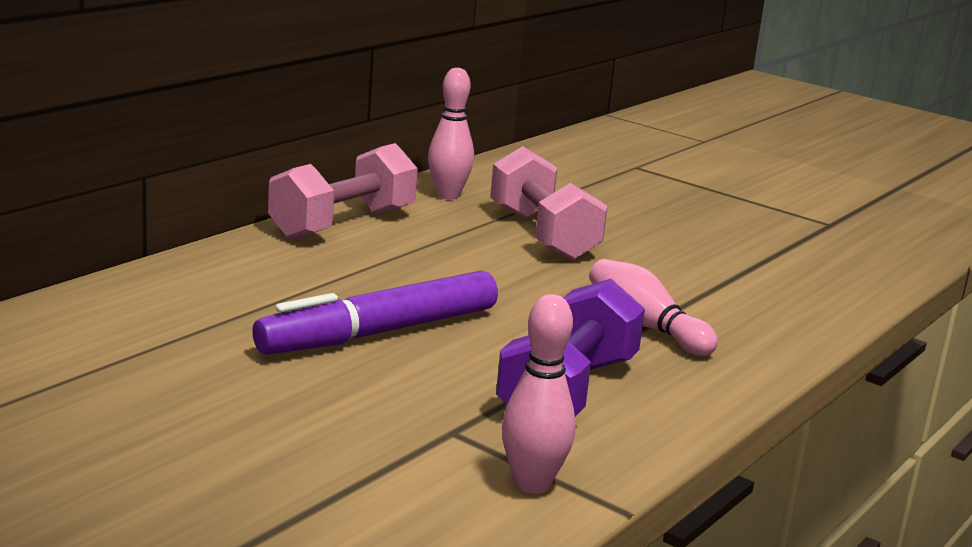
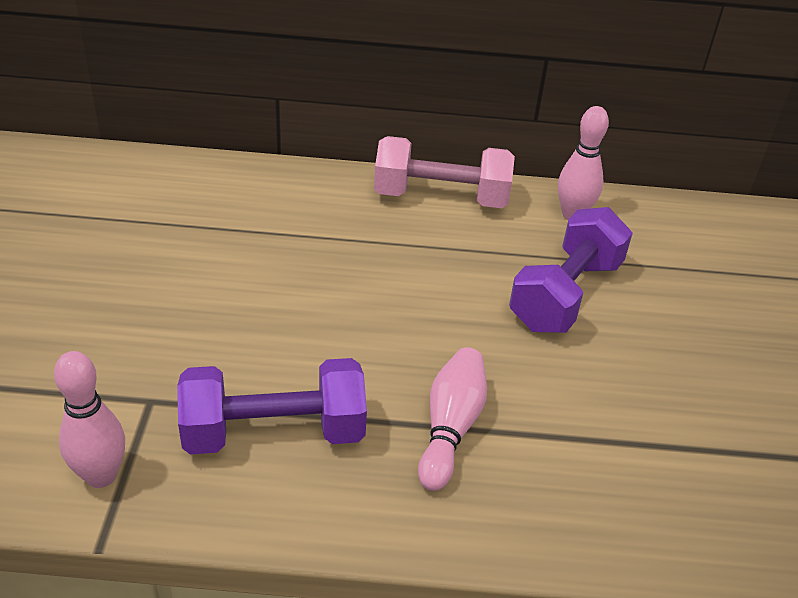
camera: 55 degrees right, 20 degrees up
(380, 332) = (274, 298): purple marker -> none
(542, 235) = (565, 294): pink dumbbell -> purple dumbbell

